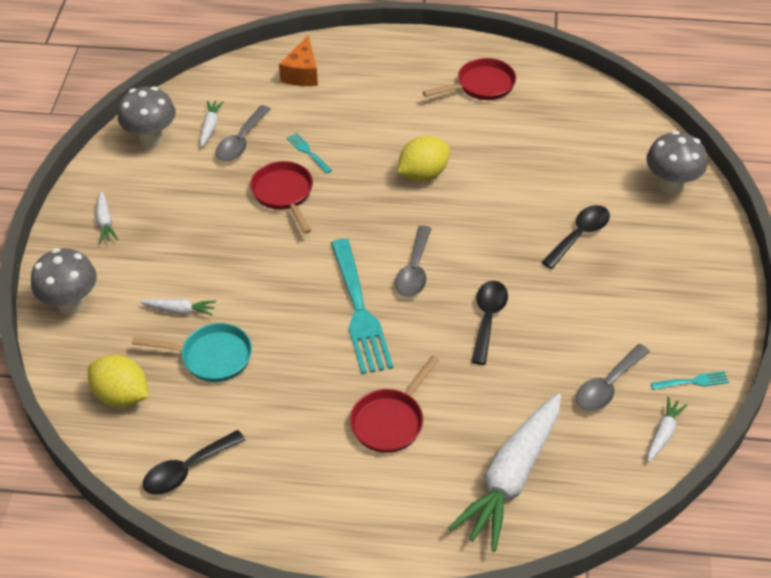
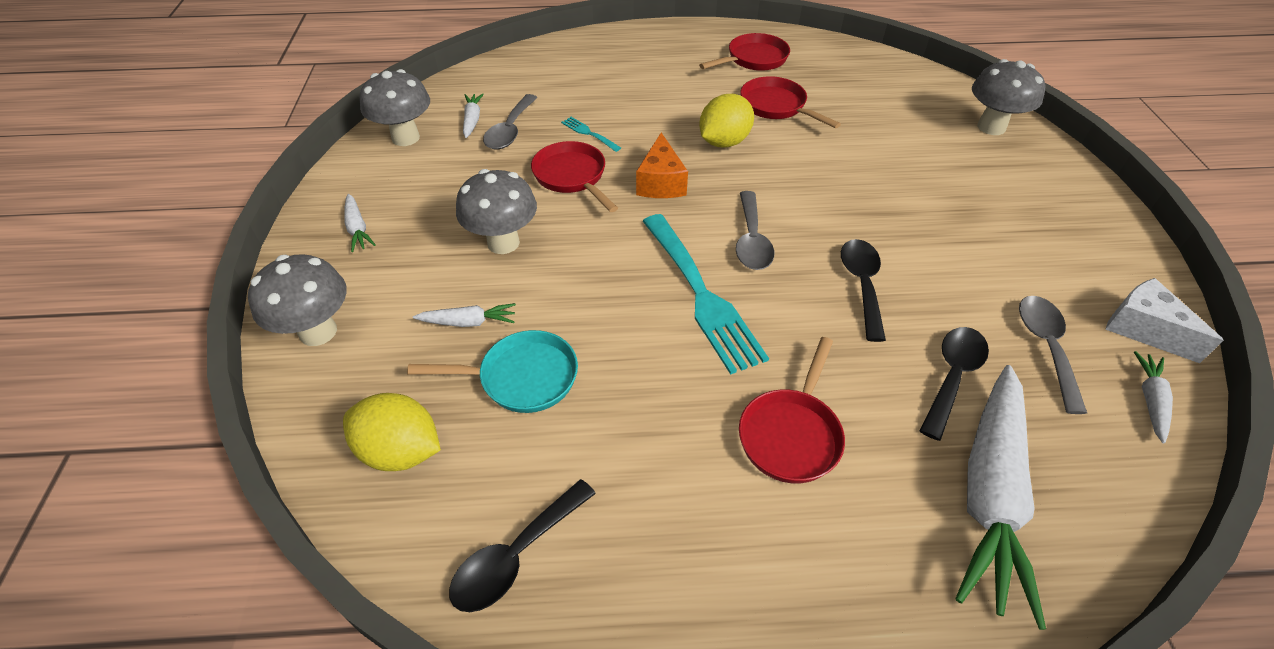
camera: 10 degrees left, 0 degrees up
(216, 248) = (503, 243): none -> grey mushroom
(302, 73) = (563, 65): orange cheese -> orange cheese (661, 182)
(483, 141) = (776, 106): none -> red pan
(579, 235) = (922, 184): black spoon -> black spoon (952, 377)
(607, 385) = (1046, 347): grey spoon -> grey spoon turned 150 degrees clockwise
(692, 382) = (1143, 329): turquoise fork -> white cheese

